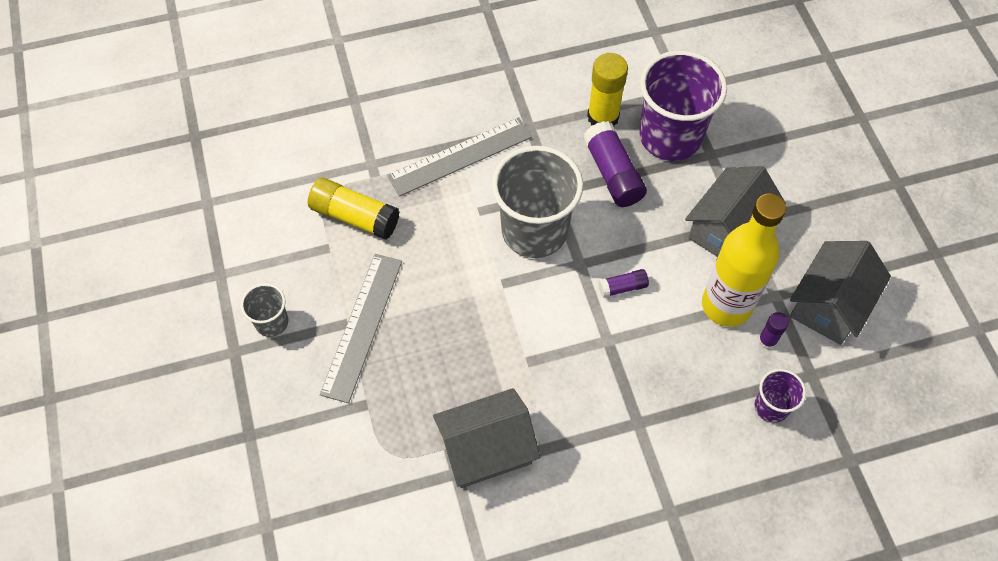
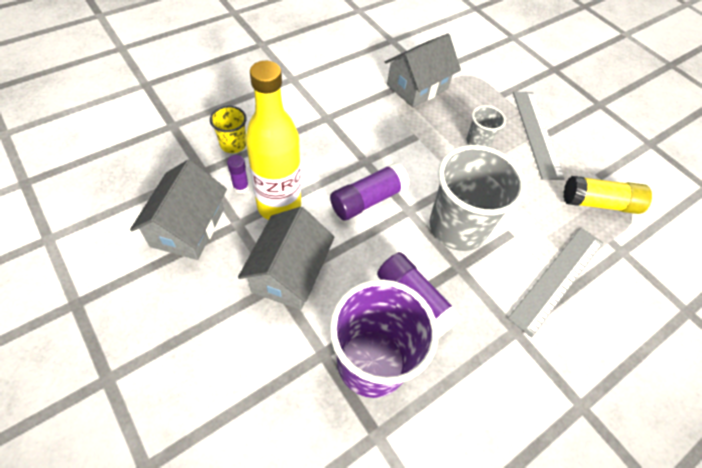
camera: 155 degrees right, 5 degrees down
(272, 322) = (593, 123): grey cup -> grey cup (478, 142)
(603, 117) = (450, 366): yellow glue stick -> none
(622, 287) = (368, 200): purple glue stick -> purple glue stick, size x1.89
(771, 407) = (233, 144): purple cup -> yellow cup

